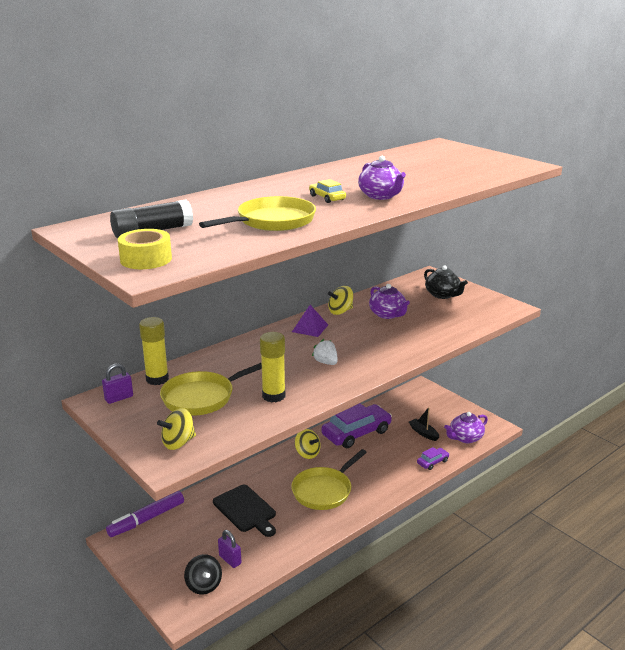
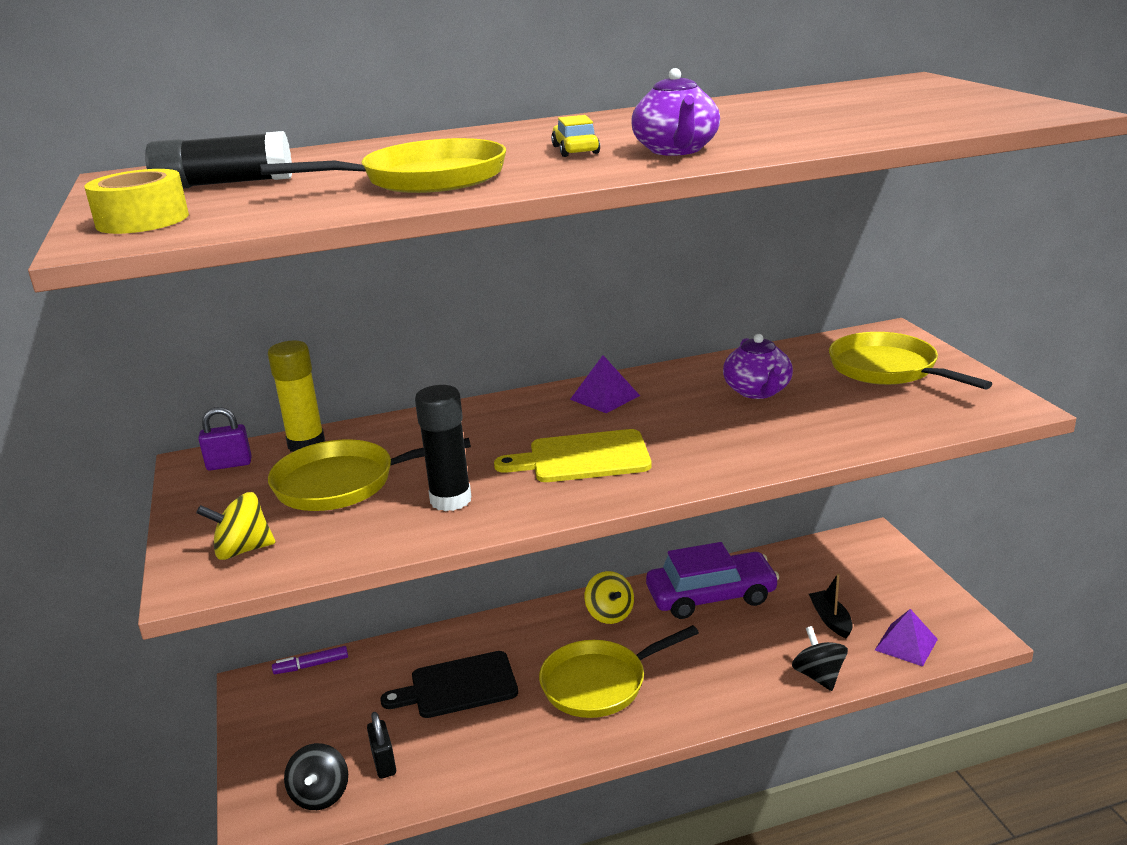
camera: 25 degrees right, 0 degrees up
(146, 519) = (311, 665): purple marker -> purple marker, size x0.57
(230, 560) = (384, 763): purple padlock -> black padlock
(246, 510) = (458, 686): black cutting board -> black cutting board turned 90 degrees clockwise
(273, 396) = (450, 500): yellow glue stick -> black glue stick
(326, 362) = (583, 458): white strawberry -> yellow cutting board
(340, 311) = (678, 376): yellow spinning top -> none
(432, 462) = (818, 676): purple car -> black spinning top
(443, 295) = (888, 369): black teapot -> yellow pan
(465, 438) = (906, 644): purple teapot -> purple pyramid

